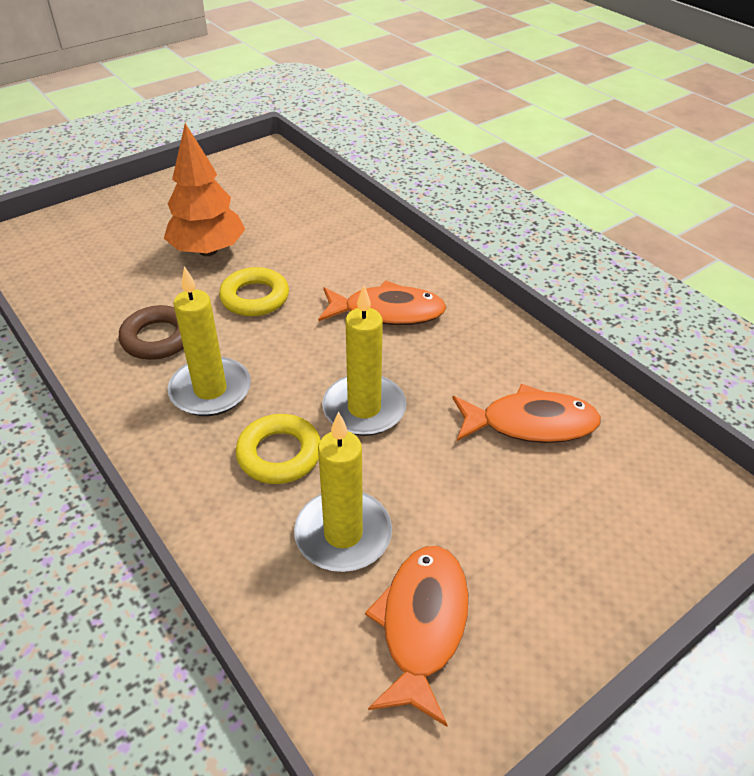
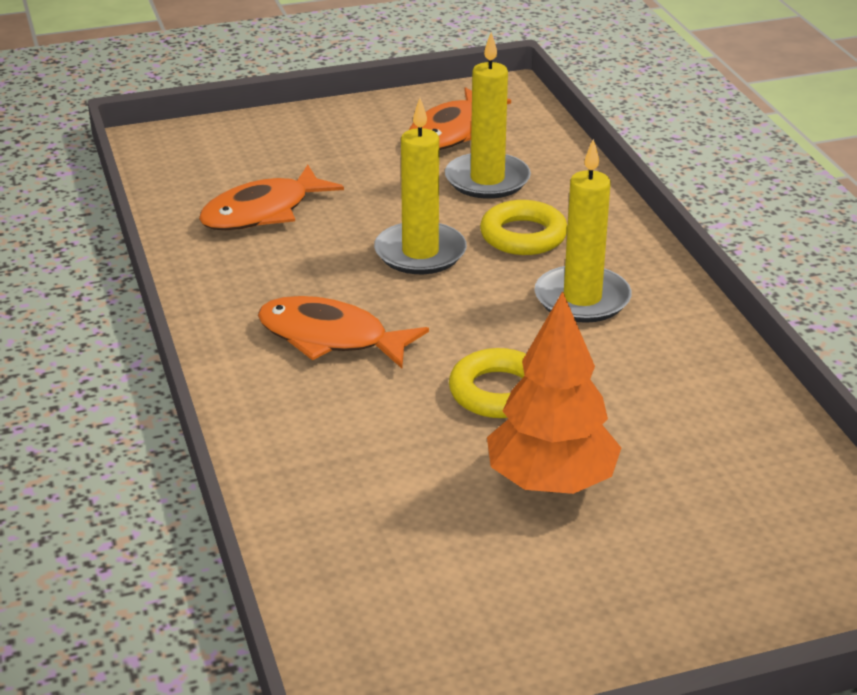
camera: 160 degrees left, 10 degrees down
(158, 338) = (640, 365): brown ring -> none
(531, 423) = (262, 212): orange fish -> orange fish turned 60 degrees counterclockwise

